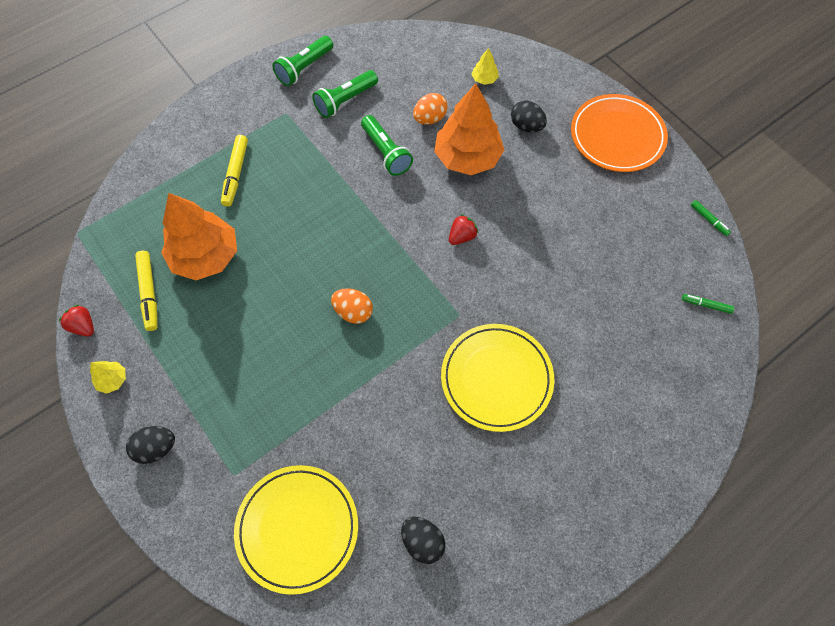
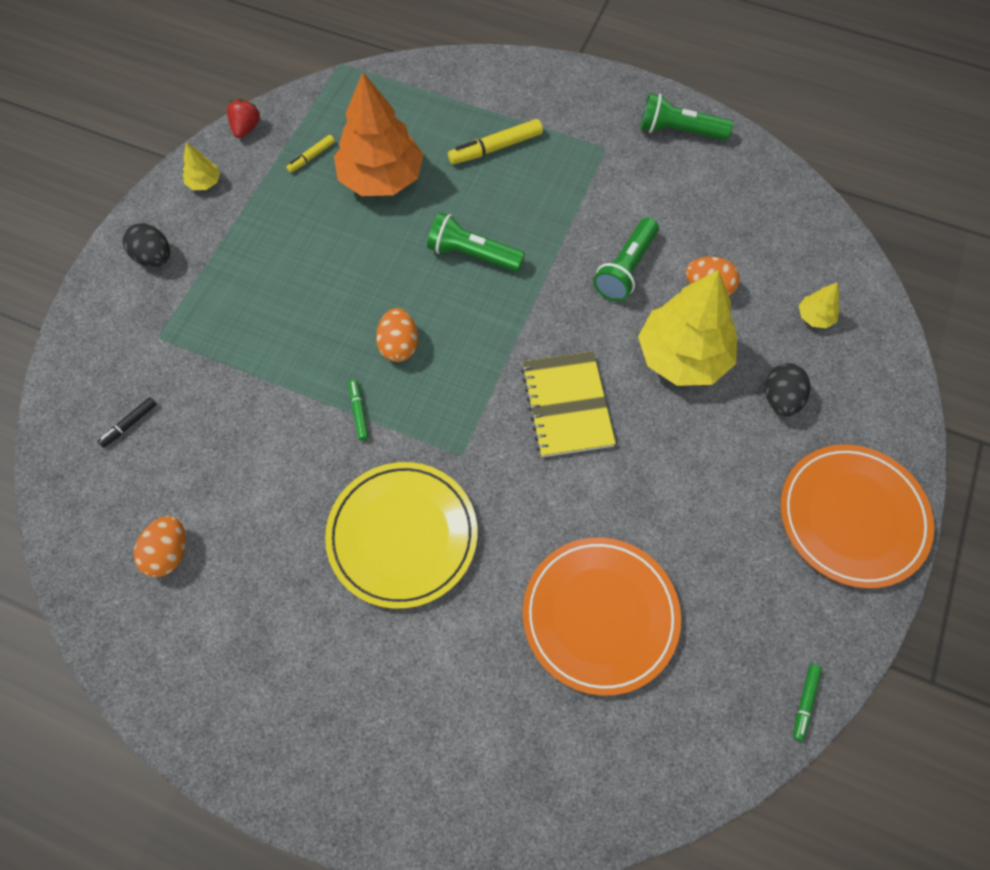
camera: 60 degrees right, 0 degrees up
(149, 293) = (311, 157): yellow marker -> yellow marker, size x0.57
(297, 528) = (129, 424): yellow plate -> black marker
(345, 101) = (665, 193): green flashlight -> green flashlight (472, 254)
(422, 541) = (169, 553): black egg -> orange egg
(462, 236) = (567, 405): red strawberry -> yellow notebook
(467, 157) = (683, 356): orange tree -> yellow tree
(609, 293) = (600, 616): none -> orange plate
(706, 305) = (662, 755): green marker -> green marker (359, 412)

